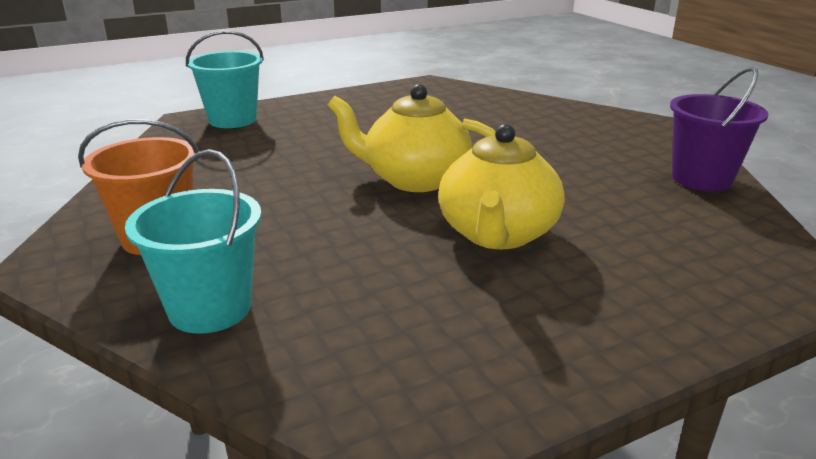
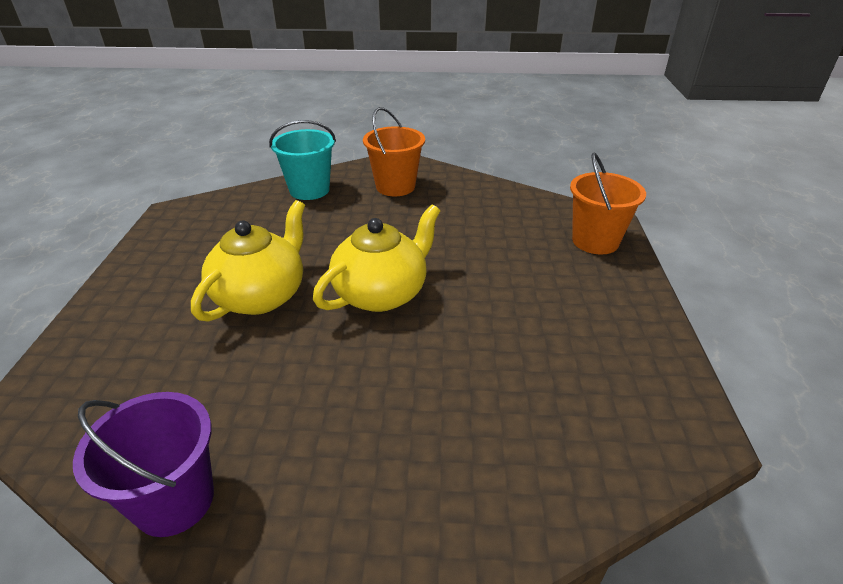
camera: 120 degrees right, 10 degrees up
(232, 120) = (595, 241): turquoise bucket -> orange bucket
(497, 234) = (261, 295): yellow teapot -> yellow teapot turned 75 degrees clockwise

